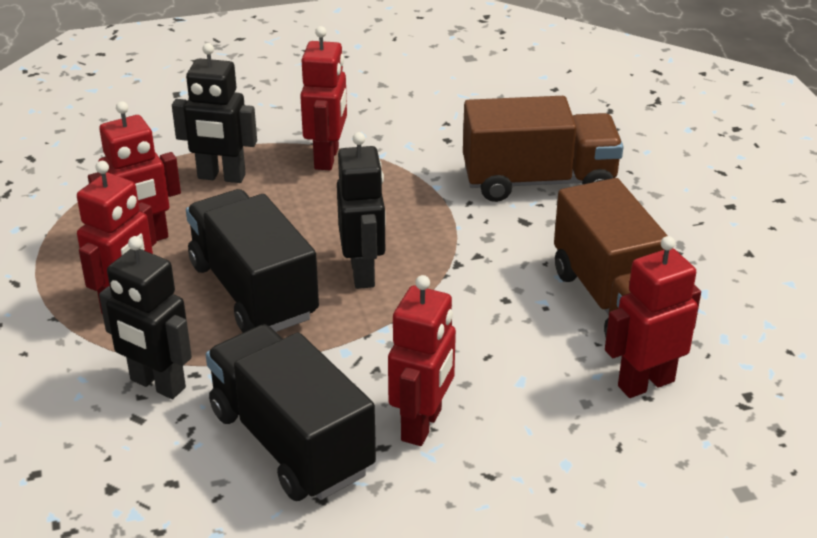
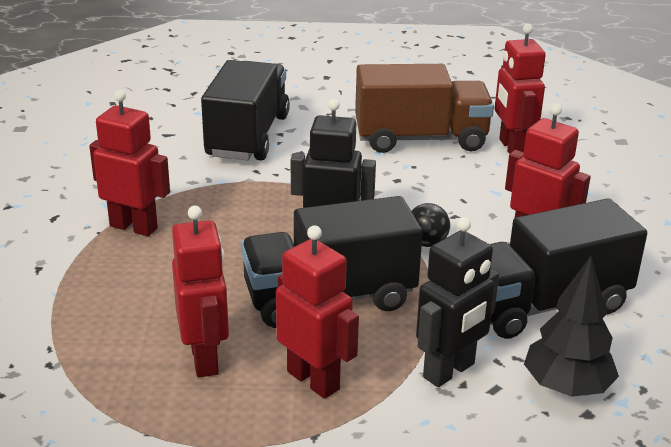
camera: 75 degrees left, 5 degrees down
(149, 469) = (566, 387): none -> black tree
(221, 177) = (119, 293): black robot -> none
(378, 339) = (426, 243): none -> black ball
(538, 181) = (247, 136): brown truck -> black truck

